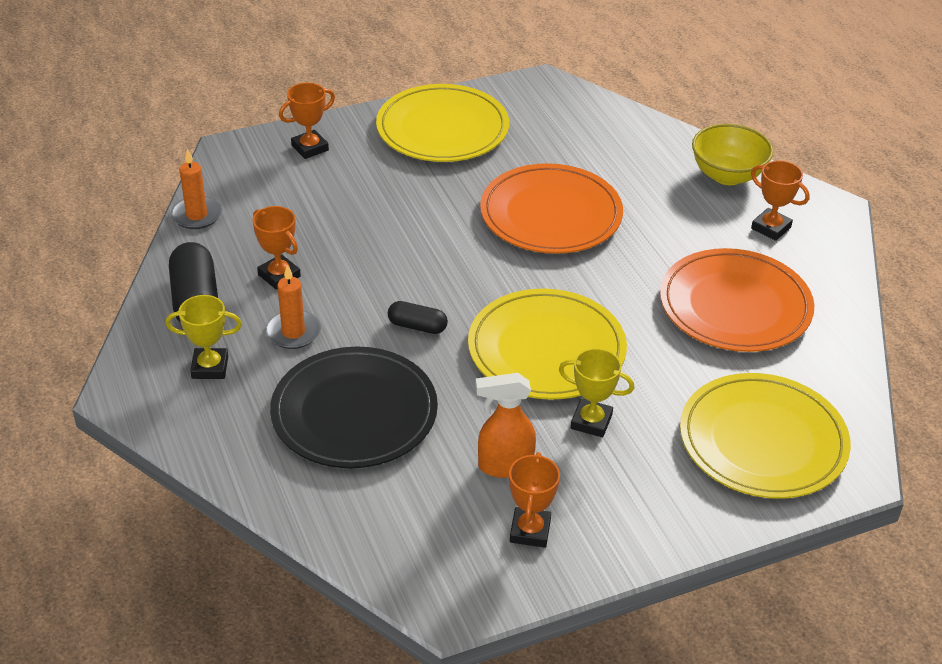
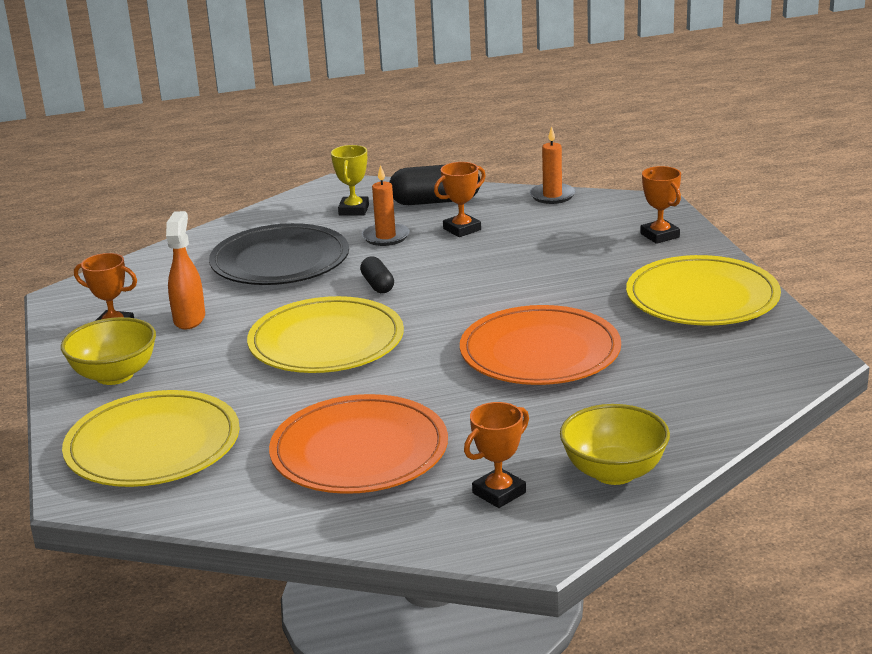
camera: 100 degrees right, 15 degrees down
(417, 326) = (377, 285): black capsule -> black capsule turned 45 degrees counterclockwise
(591, 421) = (222, 359): yellow trophy -> none
(638, 503) = (114, 375): none -> yellow bowl

